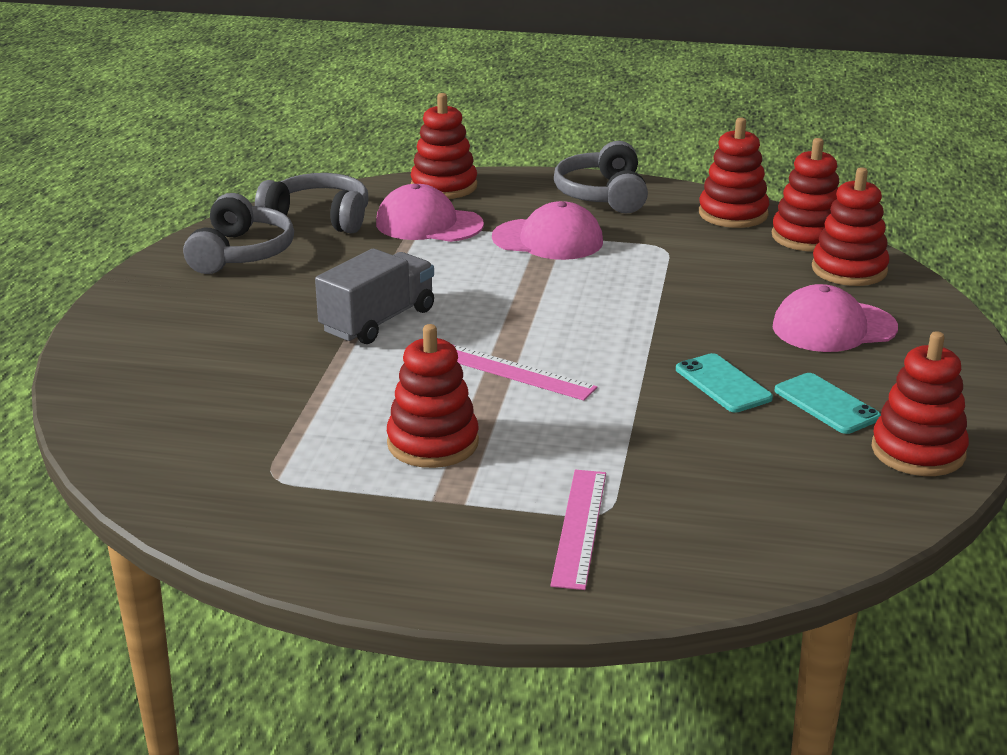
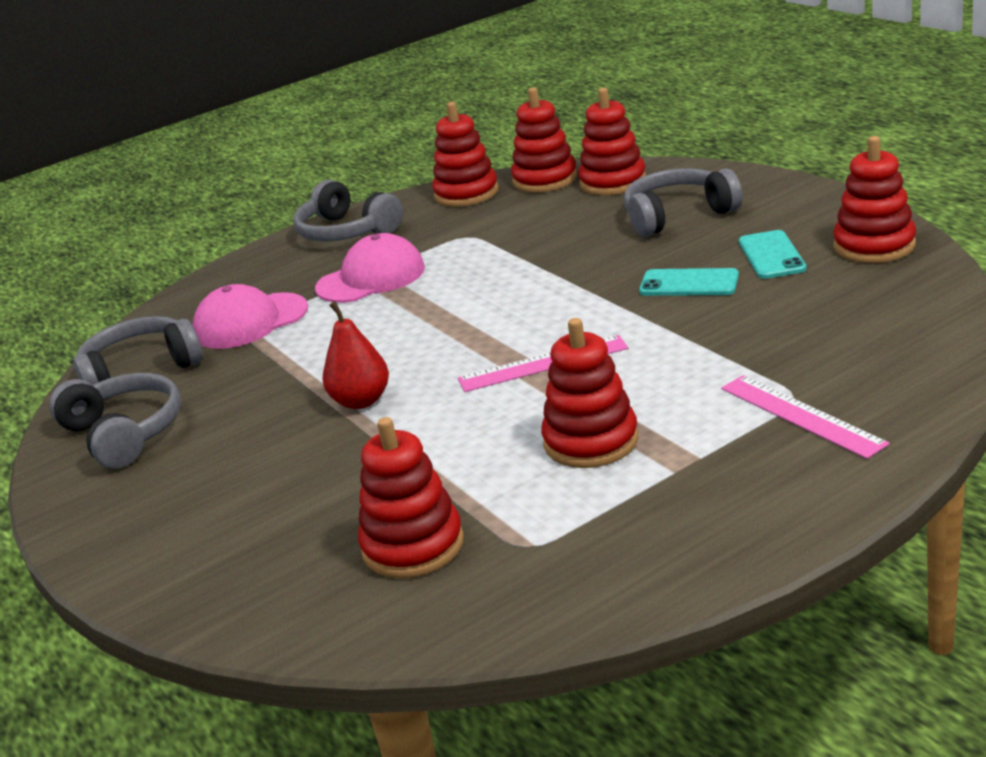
camera: 40 degrees left, 0 degrees up
(378, 321) = (361, 401): grey truck -> red pear
(444, 186) = (204, 293): red stacking toy -> red stacking toy (413, 546)
(826, 404) = (771, 255): turquoise phone -> turquoise phone turned 75 degrees clockwise
(833, 327) = (678, 215): pink cap -> grey headphones

